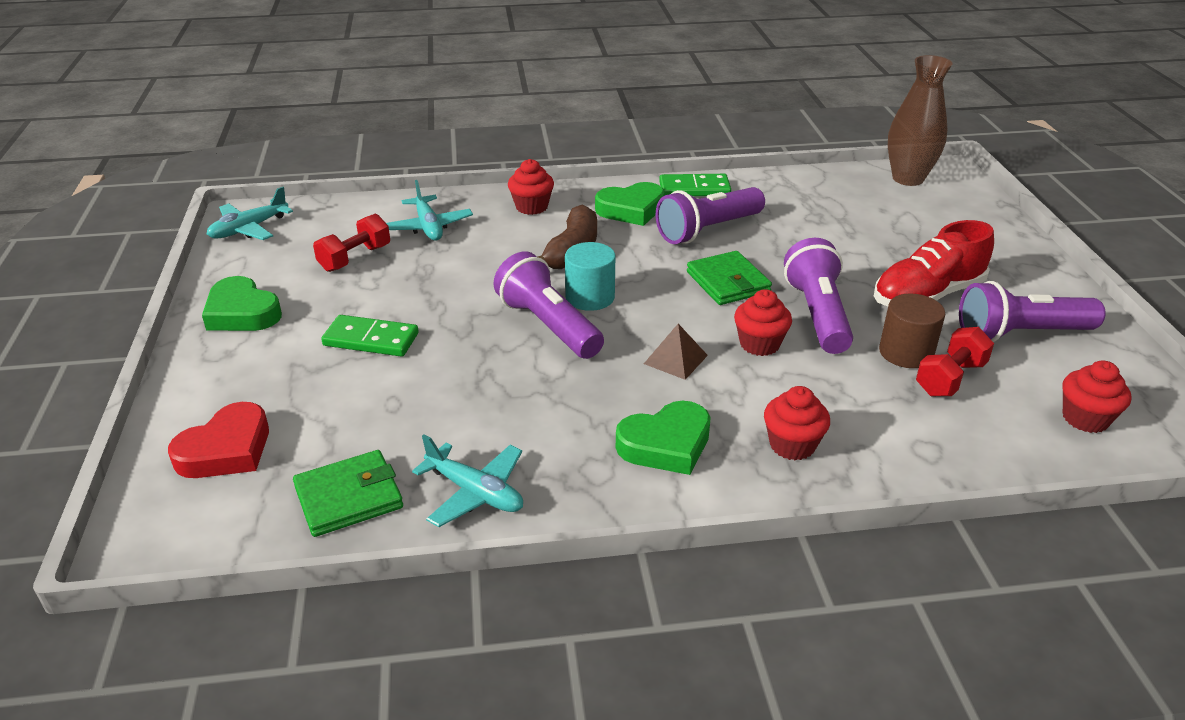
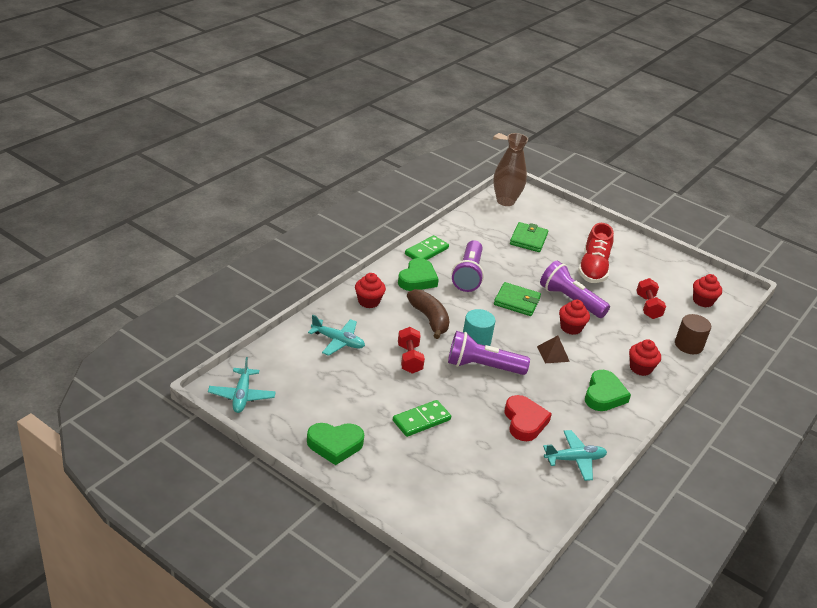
camera: 50 degrees left, 0 degrees up
(226, 450) = (456, 511): red heart -> red heart (524, 421)
(349, 497) = (536, 494): green wallet -> green wallet (528, 239)
(355, 258) = (334, 381): red dumbbell -> red dumbbell (409, 359)
(906, 352) = (621, 302): brown cylinder -> brown cylinder (688, 345)
(1020, 334) = (643, 271): purple flashlight -> none

